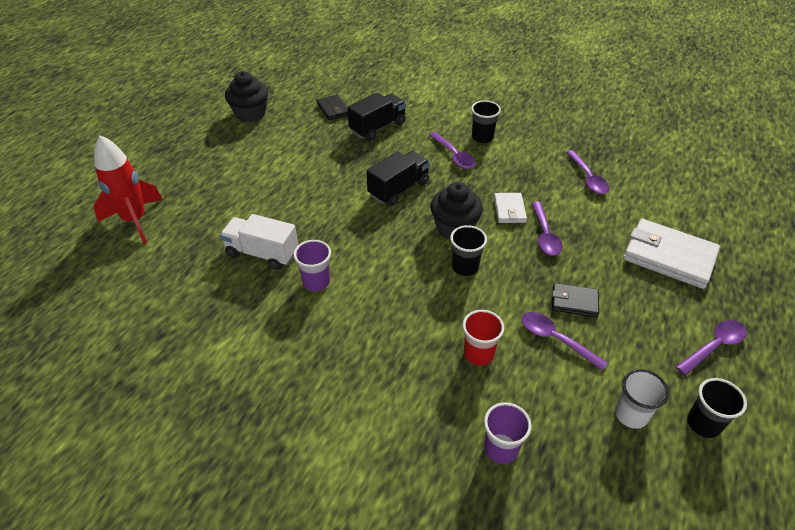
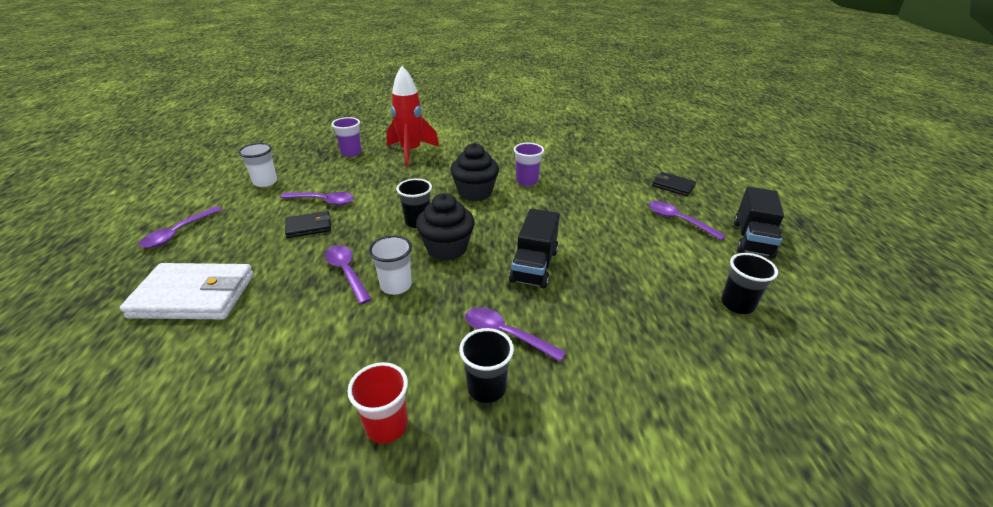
camera: 150 degrees right, 10 degrees down
(135, 220) = (703, 173): red rocket -> red rocket (411, 152)
(250, 114) = (812, 293): black cupcake -> black cupcake (475, 192)
(262, 253) = (586, 184): white truck -> none
(333, 109) = (740, 346): black wallet -> black wallet (673, 186)
(377, 127) = (647, 340): black truck -> black truck (752, 239)
(478, 354) = (381, 180): red cup -> red cup (387, 426)
(509, 210) = (396, 286): white wallet -> white cup
(588, 178) = (293, 373): purple spoon -> purple spoon (678, 220)
(703, 424) = (211, 190): black cup -> black cup (737, 304)

